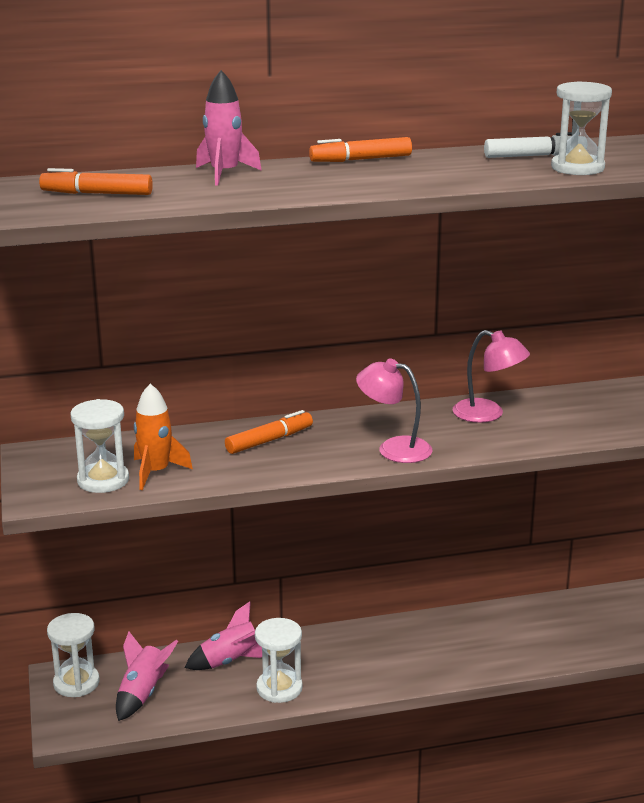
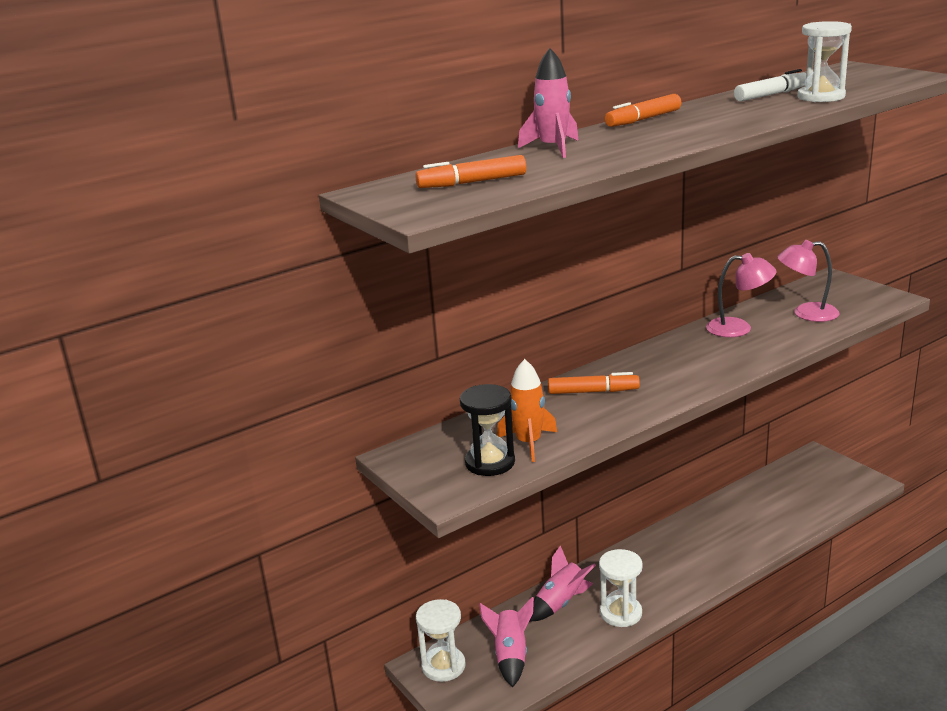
camera: 20 degrees left, 0 degrees up
(103, 480) = (490, 462): white hourglass -> black hourglass
(269, 440) = (593, 392): orange marker -> orange marker turned 60 degrees clockwise
(394, 448) = (700, 372): pink lamp -> pink lamp (806, 313)

